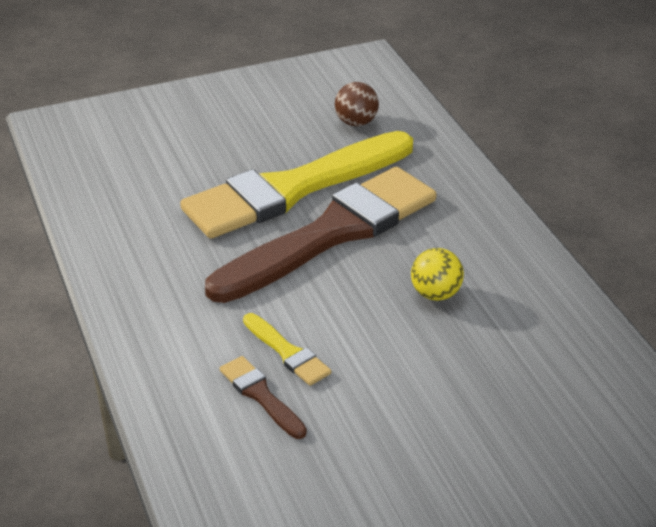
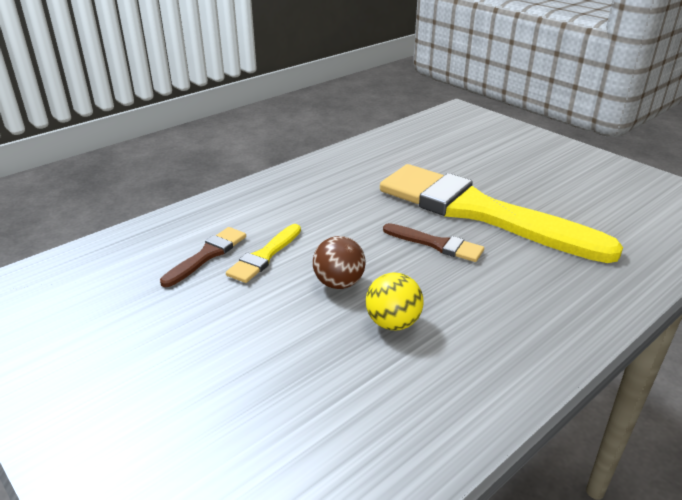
camera: 70 degrees right, 5 degrees down
(332, 233) = (436, 244): brown brush -> brown brush, size x0.40
(356, 122) = (614, 222): brown ball -> brown ball (339, 283)

